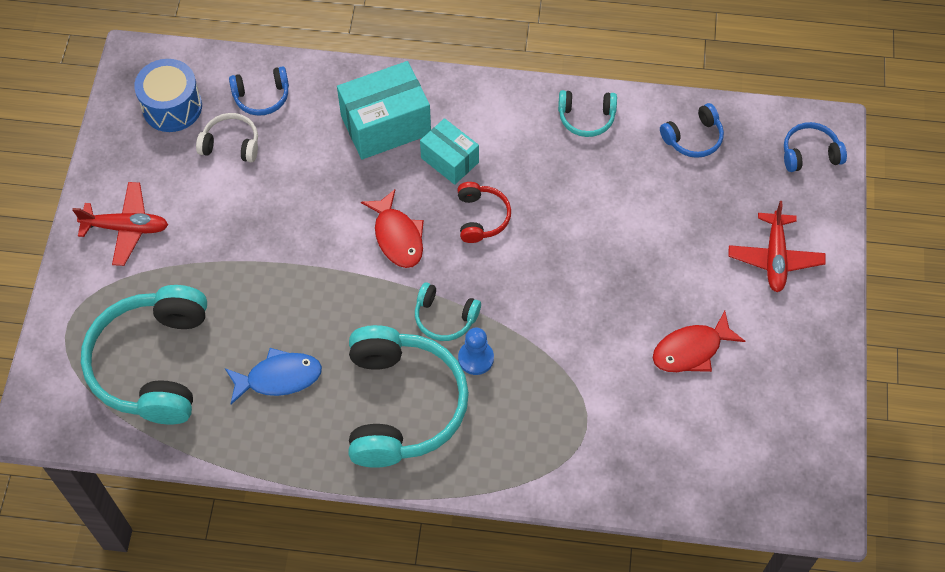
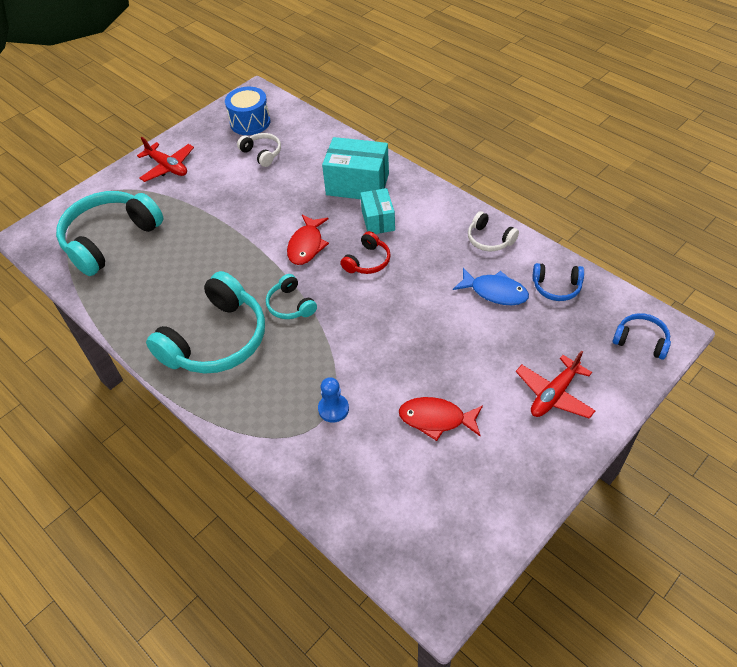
camera: 40 degrees right, 10 degrees down
(262, 97) = (302, 138): blue headphones -> none
(279, 378) = (165, 284): blue fish -> blue fish (495, 292)
(476, 358) = (286, 339): blue pawn -> blue pawn (333, 409)
(586, 118) = (489, 239): turquoise headphones -> white headphones

